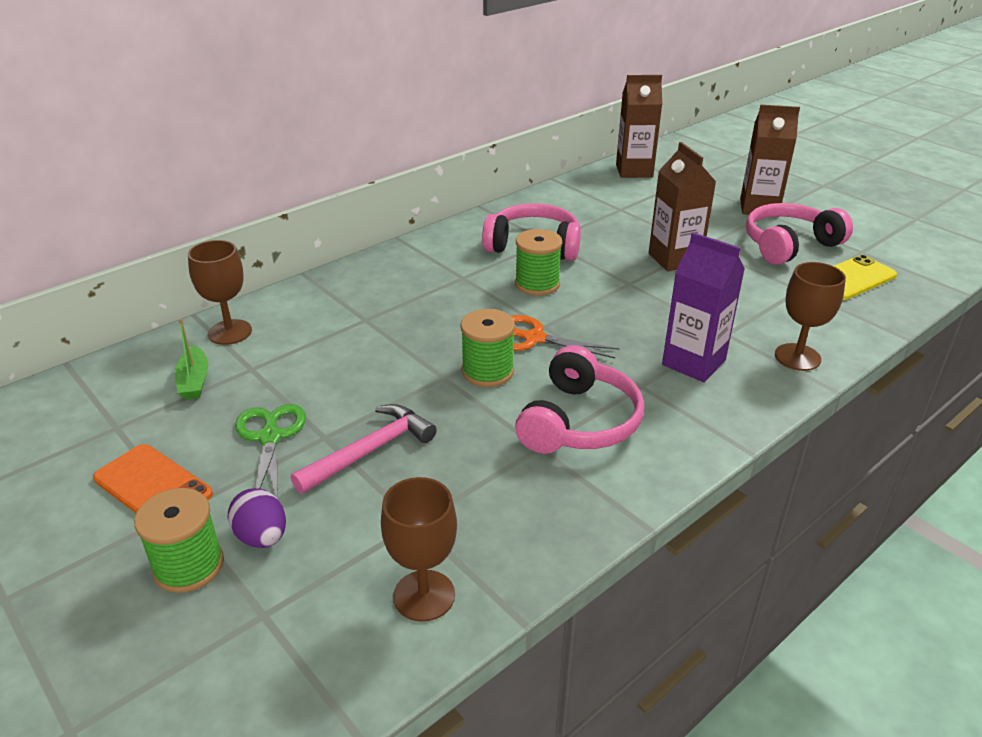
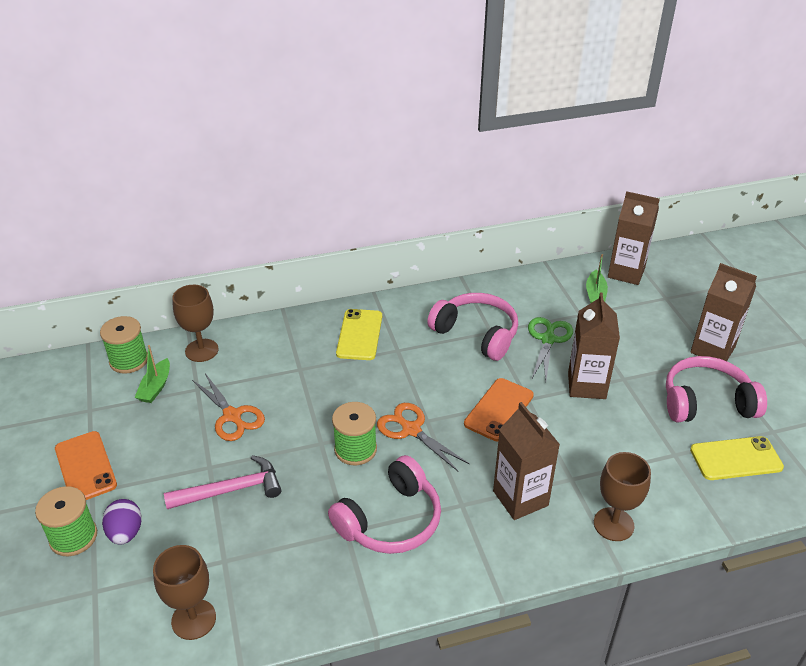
camera: 25 degrees right, 5 degrees up
(270, 437) = (175, 454): green scissors -> green scissors (548, 339)
(316, 381) = (232, 416): none -> orange scissors
(410, 274) = (360, 335): none -> yellow phone
(537, 284) = (451, 375): green spool -> green spool (129, 360)
(608, 298) = (498, 409): none -> orange phone
(620, 192) = (595, 294): none -> green boat
(693, 363) = (520, 498): purple carton -> brown carton

